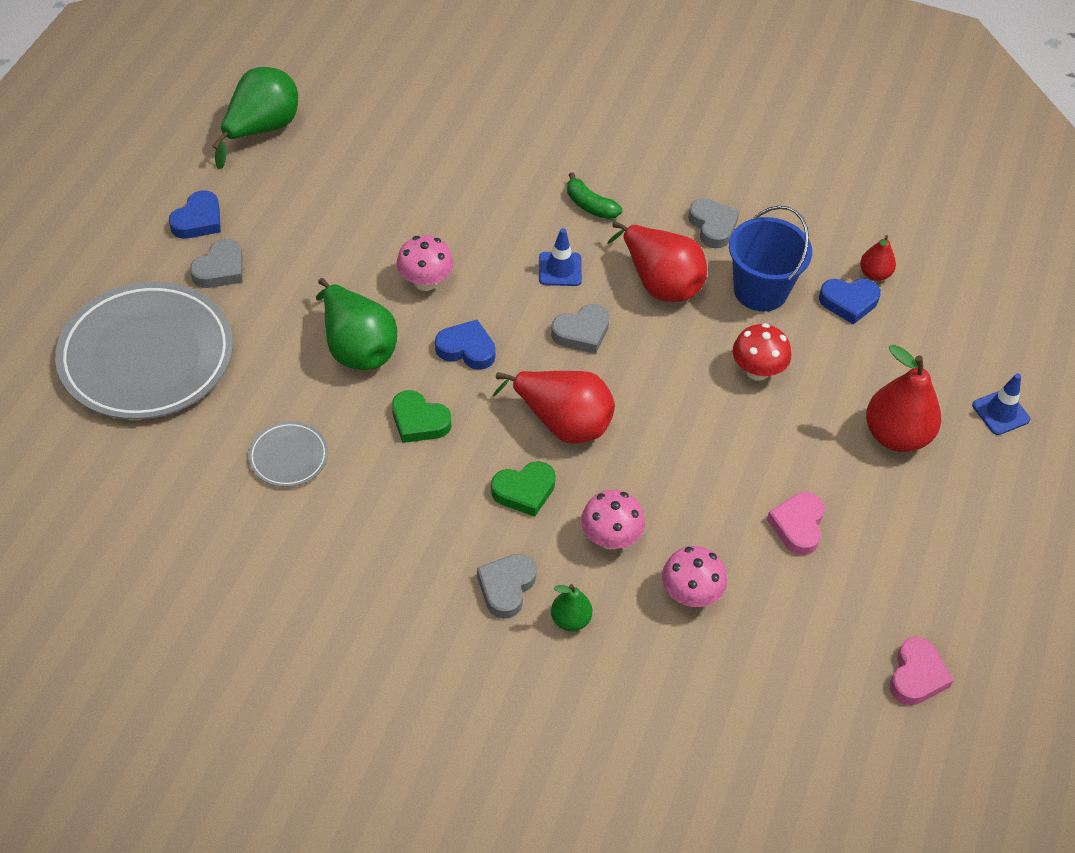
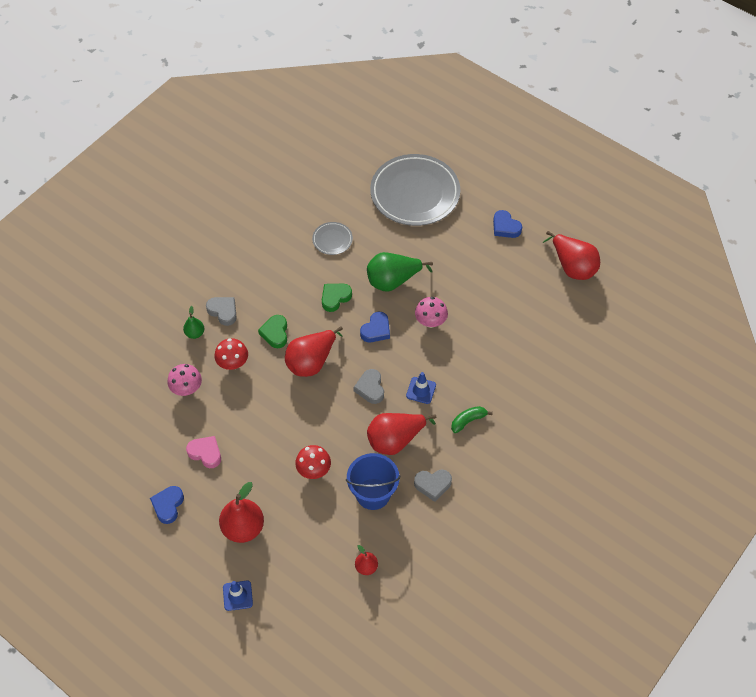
camera: 110 degrees right, 5 degrees up
(220, 269) = (466, 231): grey heart -> none
(261, 129) = (572, 266): green pear -> red pear
(610, 538) = (233, 363): pink mushroom -> red mushroom
(849, 302) = (348, 542): blue heart -> blue heart (168, 505)
(916, 676) = (99, 476): pink heart -> none

